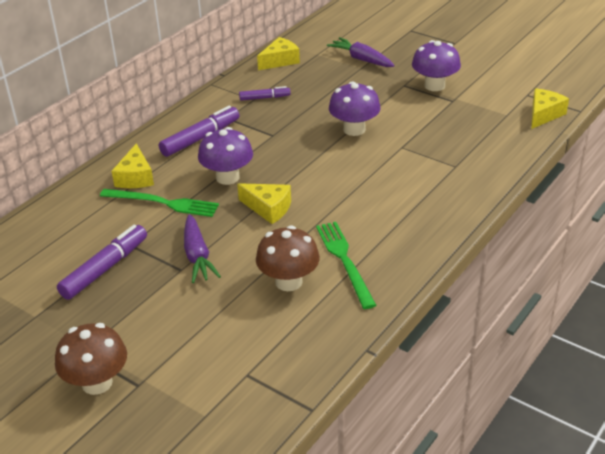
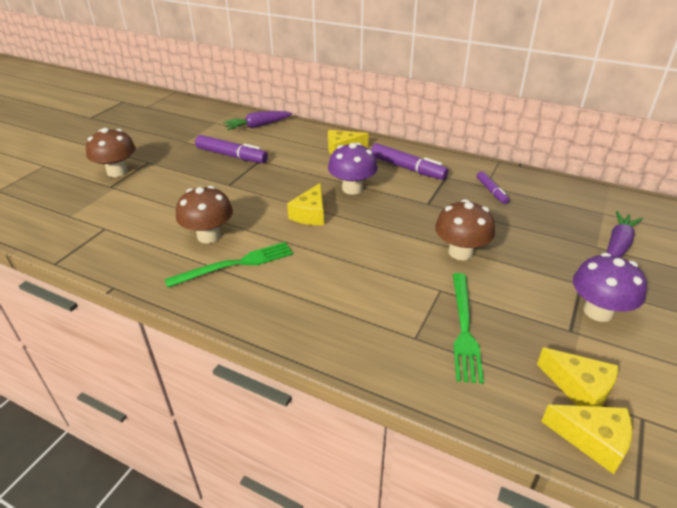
camera: 80 degrees right, 0 degrees up
(163, 203) = (311, 165): green fork -> green fork (464, 329)
(197, 256) = (244, 189): purple carrot -> purple carrot (257, 126)
(280, 61) = (569, 192): yellow cheese -> yellow cheese (579, 388)
(354, 129) = (460, 252): purple mushroom -> brown mushroom

